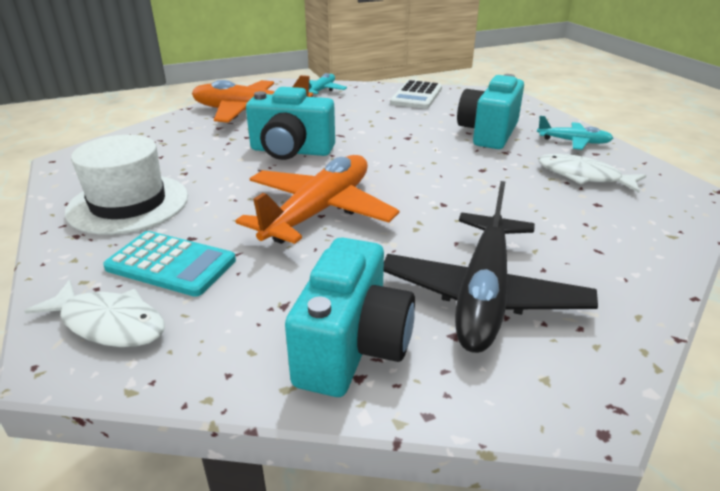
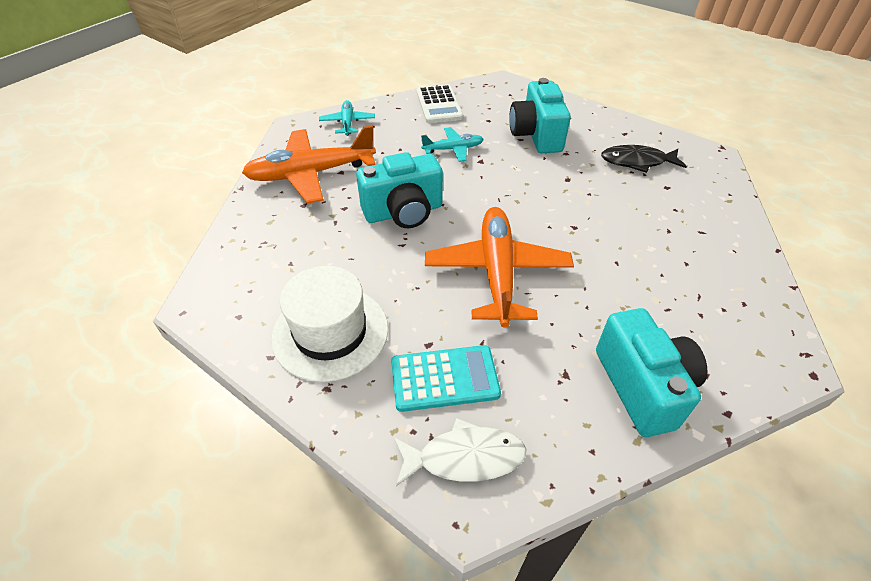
camera: 30 degrees left, 15 degrees up
(483, 295) = (674, 303): black plane -> none
(573, 142) = (601, 125): turquoise plane -> turquoise plane (453, 149)
(583, 176) = (637, 162): white fish -> black fish

